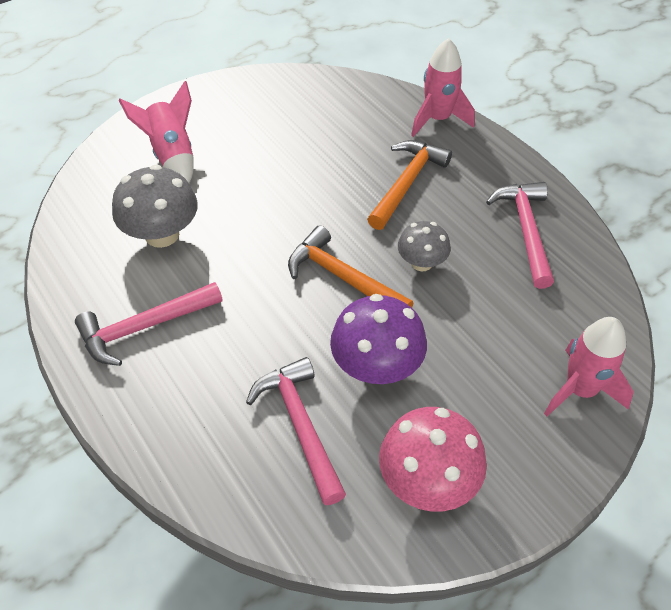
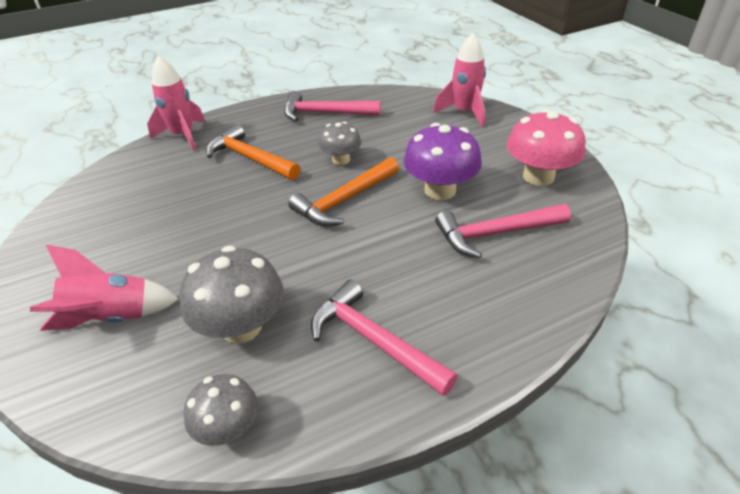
camera: 80 degrees left, 10 degrees down
(67, 250) = (228, 428): none -> grey mushroom
(144, 327) = (374, 341): pink hammer -> pink hammer turned 150 degrees clockwise

